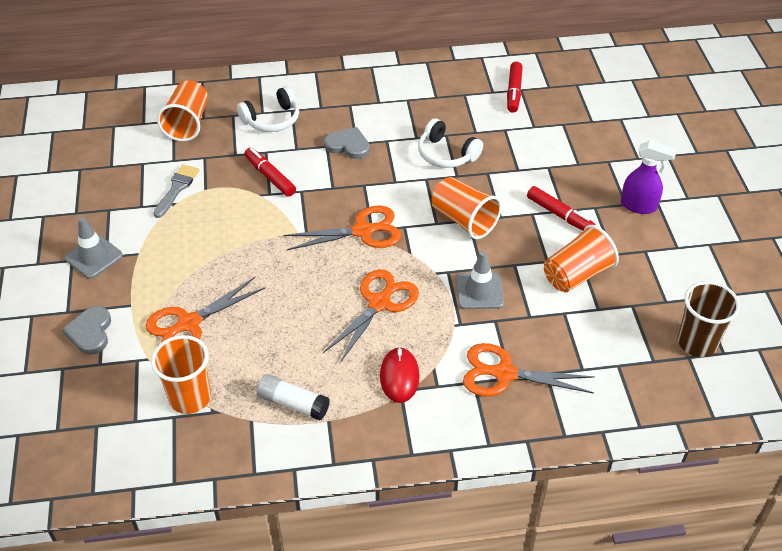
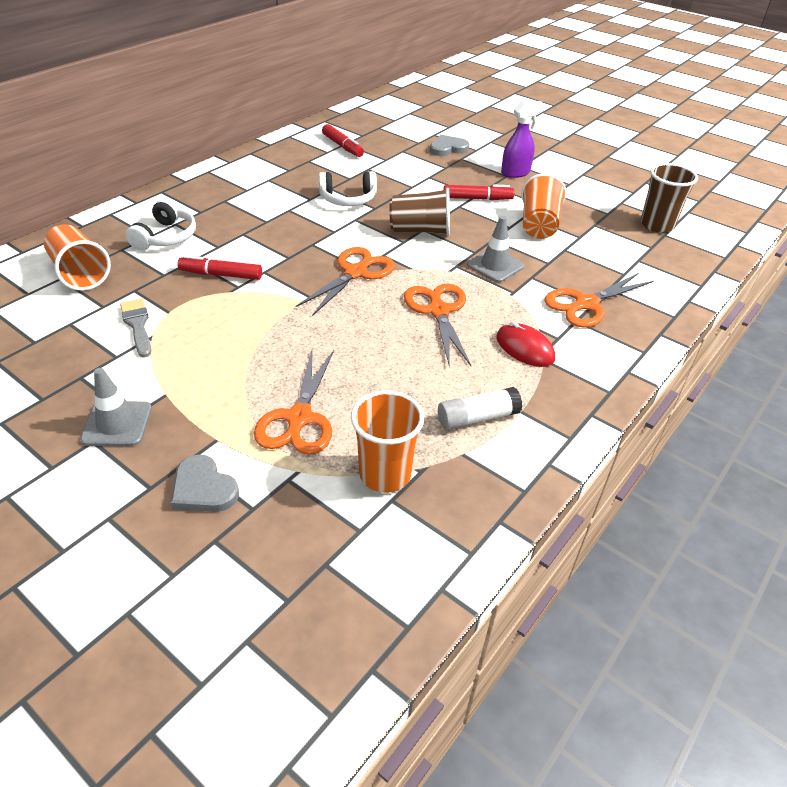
camera: 45 degrees left, 5 degrees down
(348, 145) = (261, 225): grey heart -> grey heart (448, 148)
(464, 220) = (420, 231): orange cup -> brown cup

